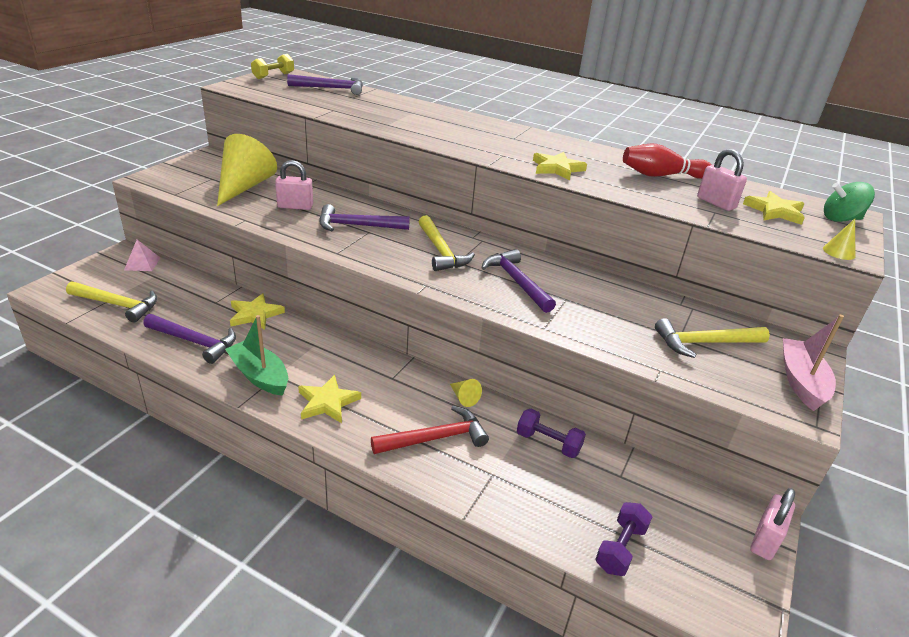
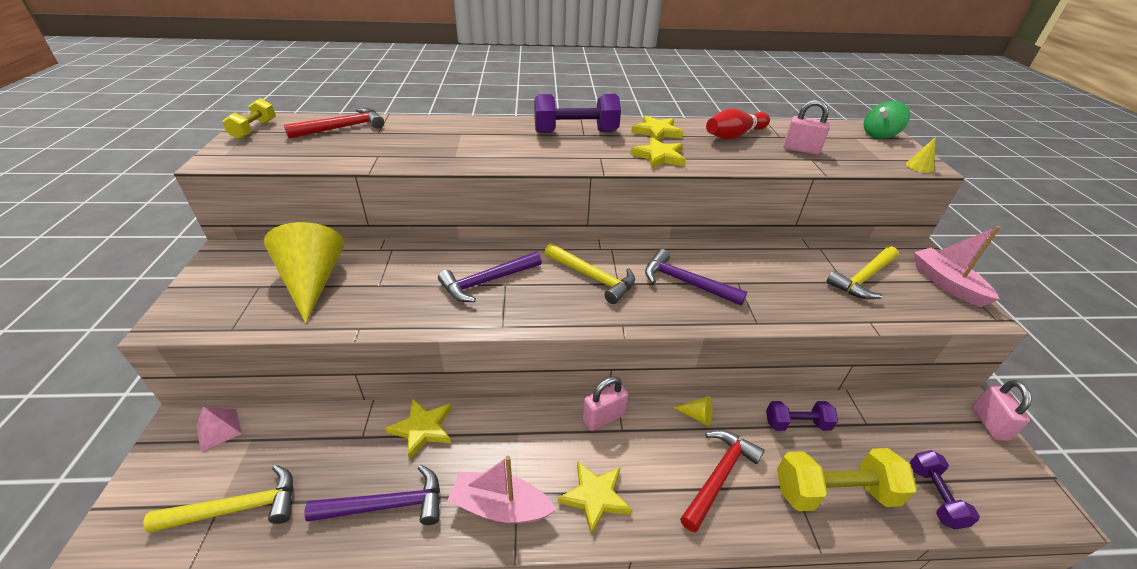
camera: 30 degrees left, 5 degrees up
(259, 376) = (500, 507): green boat -> pink boat
(295, 206) = (398, 285): pink padlock -> pink padlock (603, 418)
(331, 88) = (343, 128): purple hammer -> red hammer
(508, 135) = (575, 132): none -> purple dumbbell
(523, 496) = (834, 492): none -> yellow dumbbell
(774, 211) = (840, 143): yellow star -> yellow star (657, 132)

